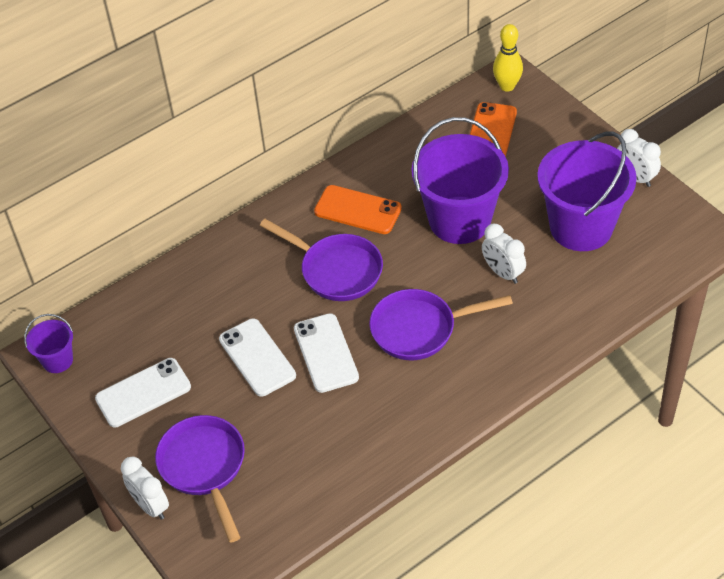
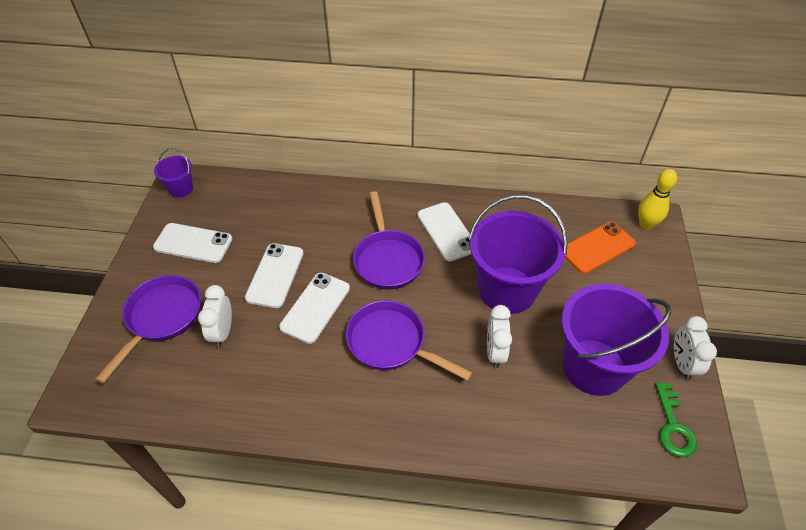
camera: 40 degrees right, 0 degrees up
(150, 505) = (107, 314): white clock -> white clock (222, 332)
(357, 210) = (446, 231): orange phone -> white phone
(669, 225) = (673, 426): none -> green key

